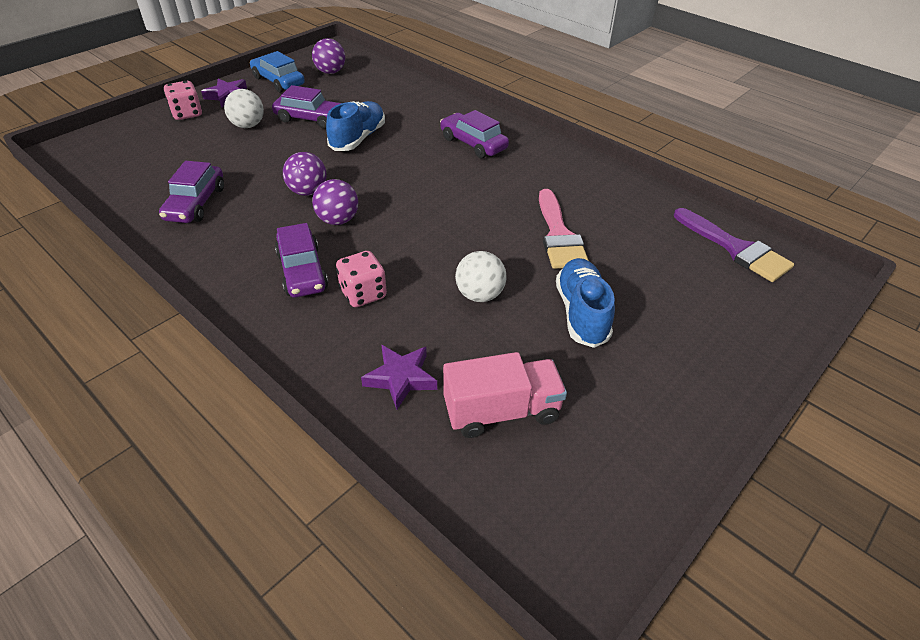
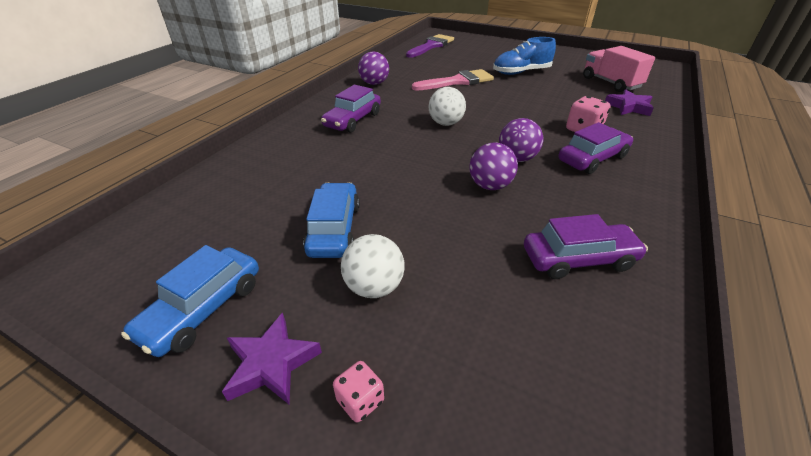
camera: 105 degrees left, 5 degrees down
(187, 114) = (360, 400): pink dice -> pink dice, size x0.62
(310, 119) = (334, 229): purple car -> blue car
(330, 72) = (169, 254): purple ball -> purple ball (374, 83)
(358, 138) = (370, 181): blue shoe -> none
(479, 295) = (538, 96): white ball -> white ball (445, 123)

